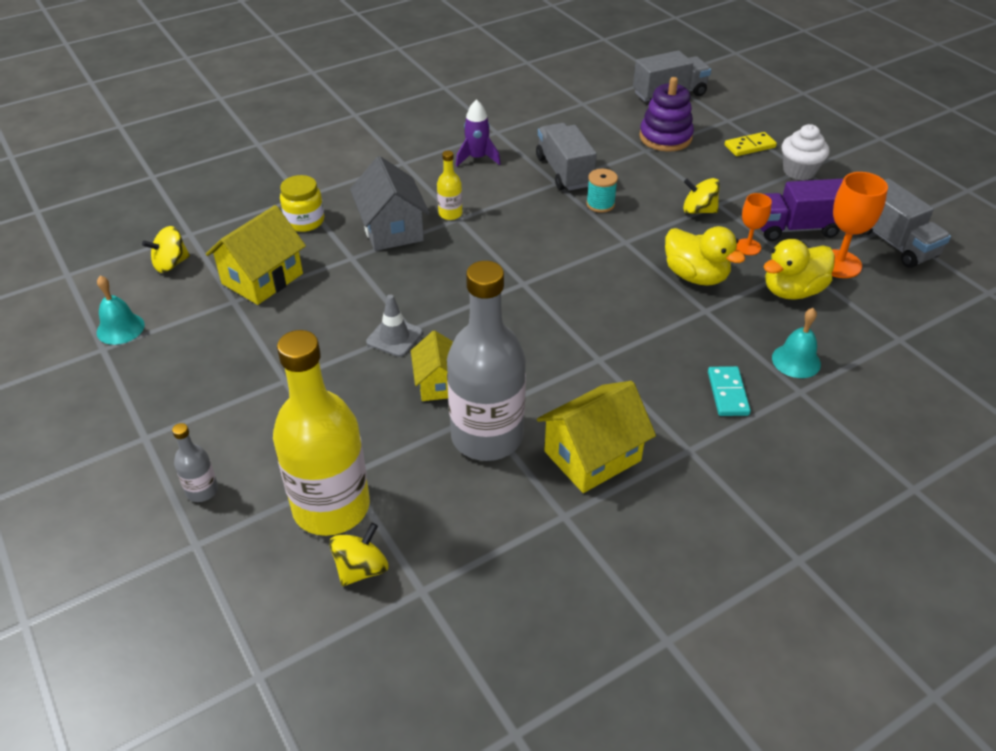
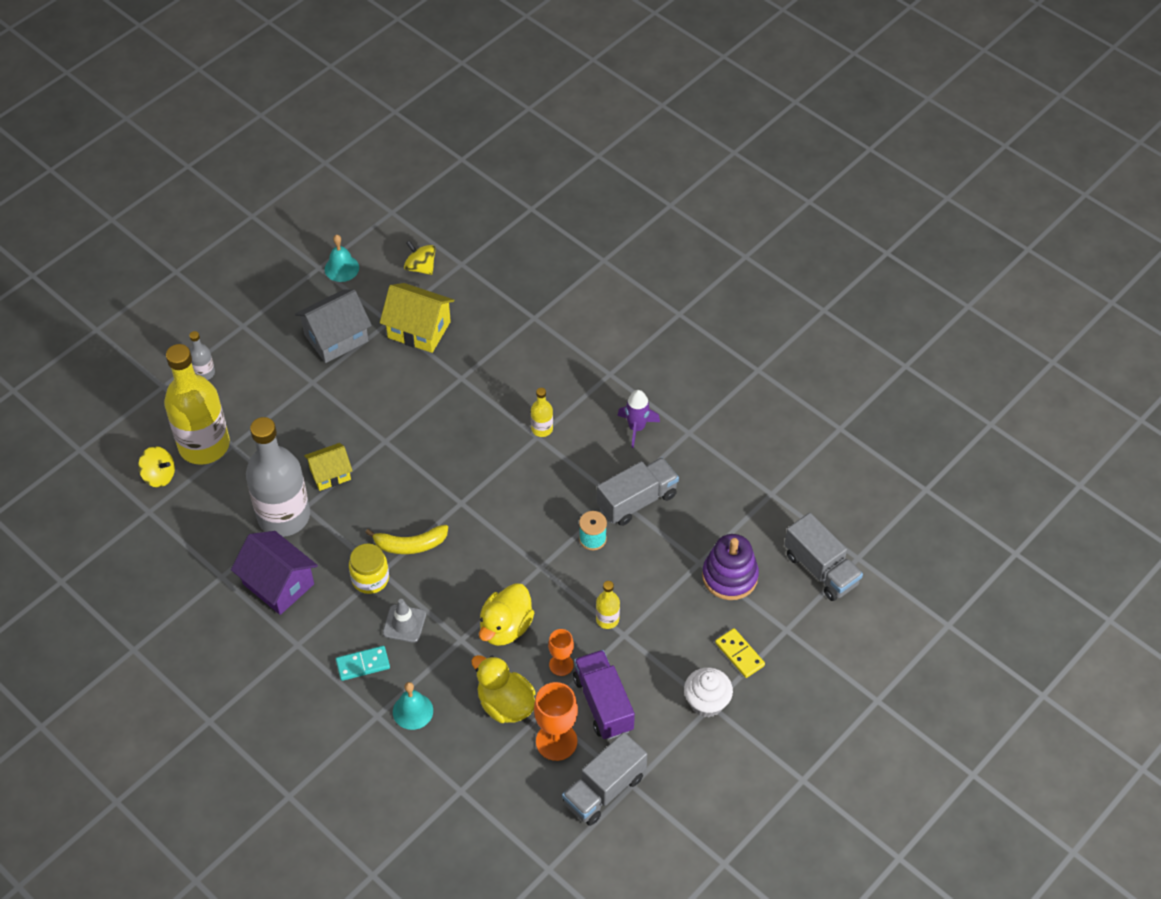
camera: 75 degrees right, 10 degrees up
(304, 221) = (500, 331): yellow jar -> yellow jar (370, 579)
(392, 229) = (507, 394): grey house -> grey house (336, 338)
(394, 337) = (373, 433): grey traffic cone -> grey traffic cone (404, 624)
(567, 330) = (410, 545): none -> yellow banana
(592, 456) = (278, 584): yellow house -> purple house
(698, 210) = (607, 619): yellow spinning top -> yellow bottle

